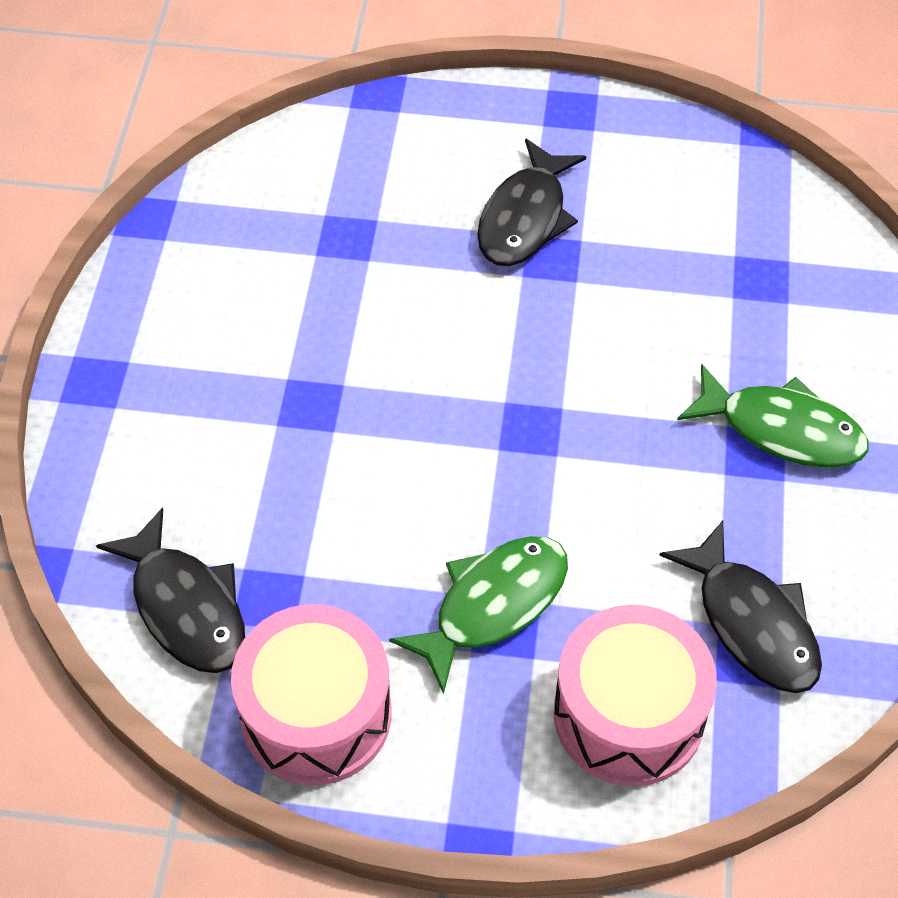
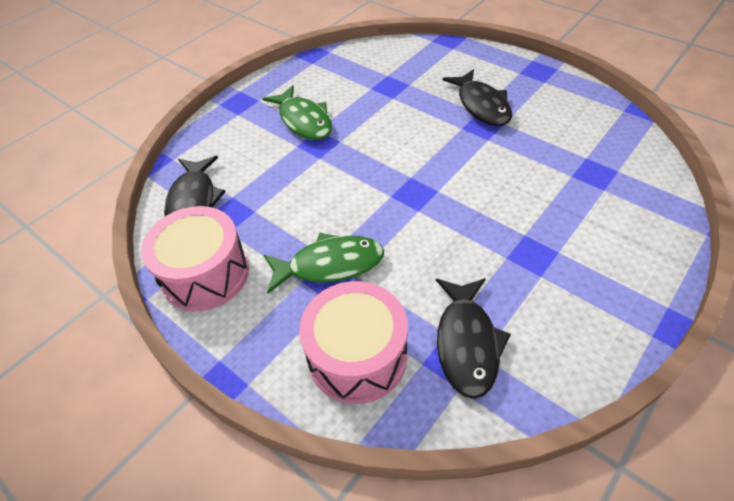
camera: 35 degrees right, 5 degrees down
(525, 218) = (481, 105): black fish -> black fish turned 75 degrees counterclockwise
(782, 429) = (557, 249): green fish -> green fish (304, 121)

